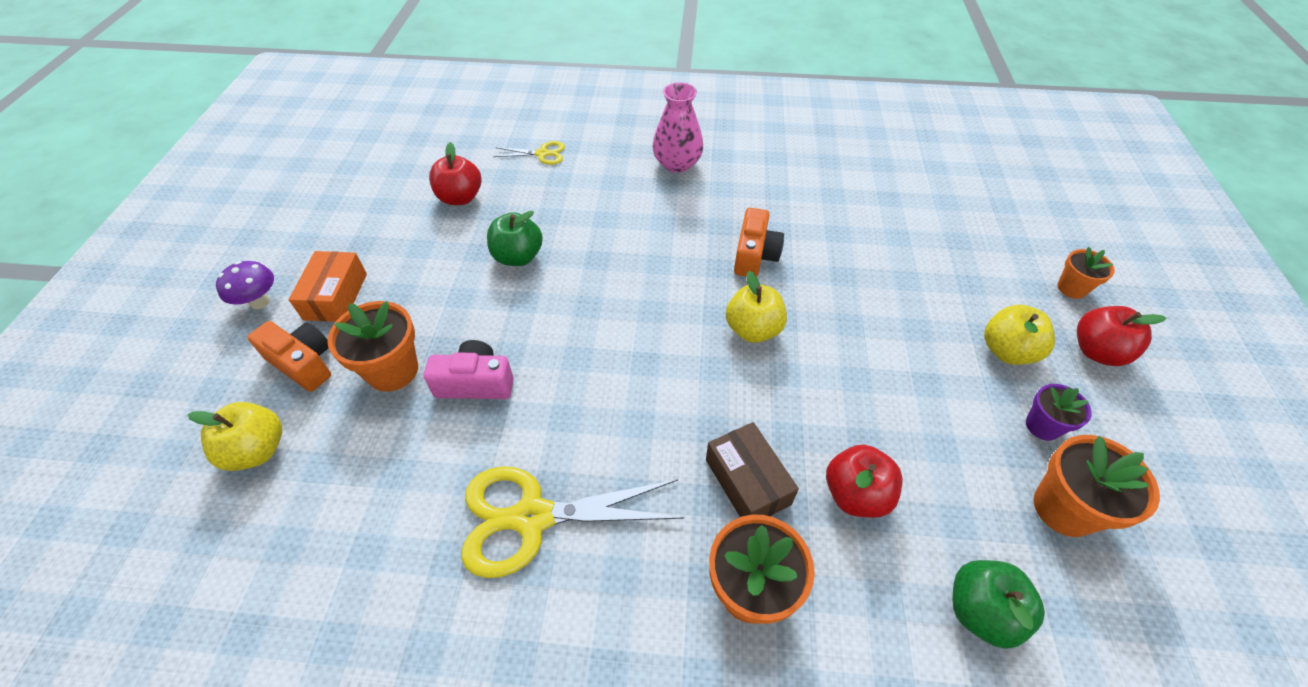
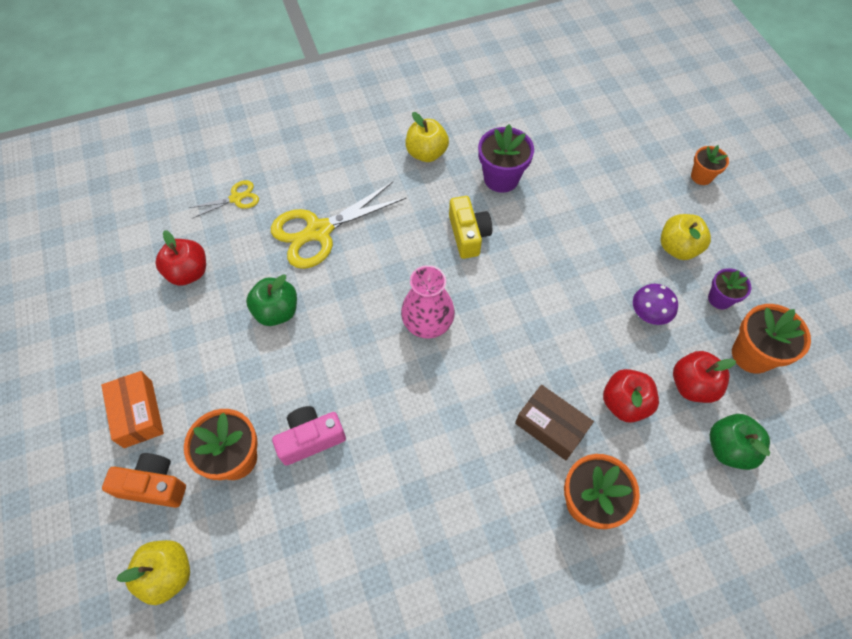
camera: 25 degrees left, 10 degrees up
(259, 302) = (70, 448): purple mushroom -> purple mushroom (648, 315)
(532, 518) = (417, 523): yellow scissors -> yellow scissors (319, 231)
(677, 164) = (361, 166): pink vase -> pink vase (427, 322)
(753, 330) = (498, 302): yellow apple -> yellow apple (426, 153)
(755, 255) = (468, 235): orange camera -> yellow camera
(819, 217) = (501, 178): none -> purple flower pot
(1097, 351) = (734, 224): red apple -> red apple (692, 385)

